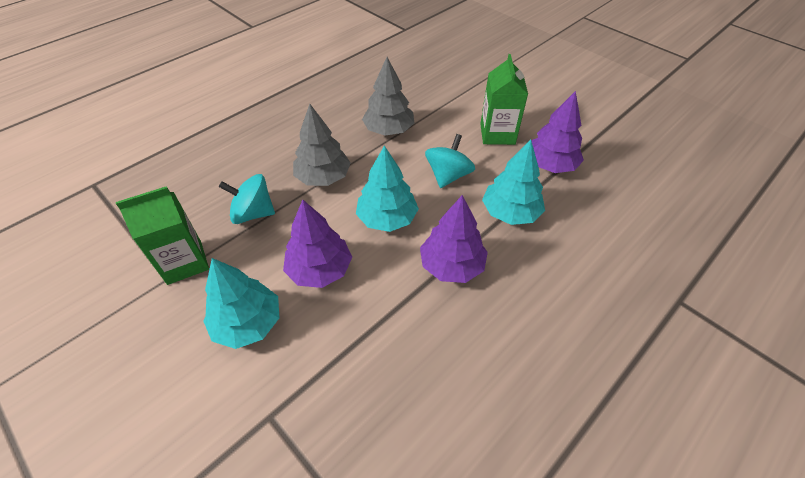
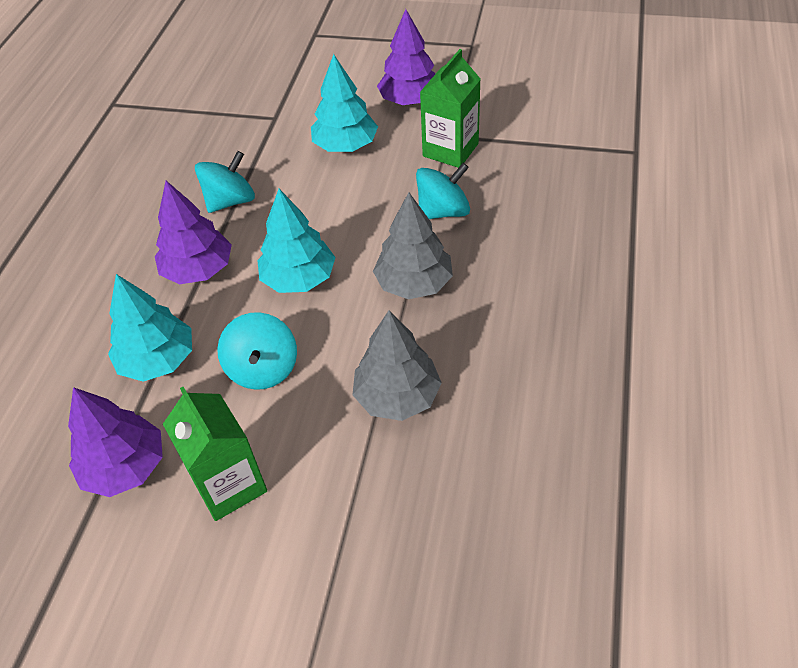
camera: 150 degrees right, 0 degrees up
(320, 270) = (324, 204): purple tree -> purple tree (410, 100)
(388, 321) = (230, 201): none -> turquoise spinning top

